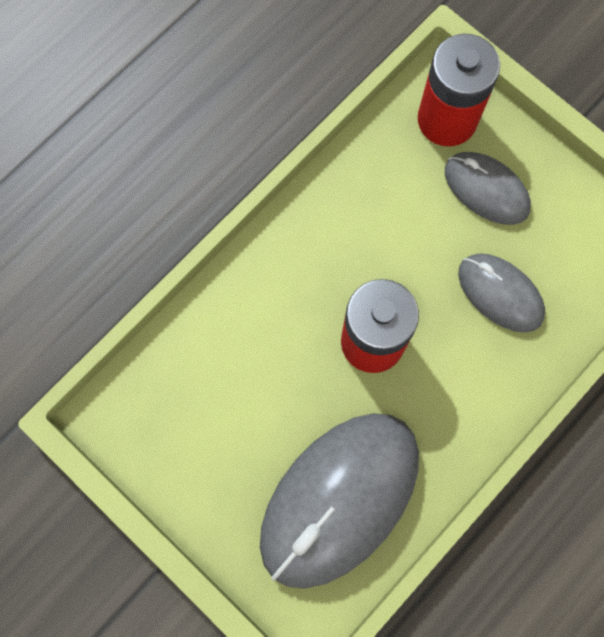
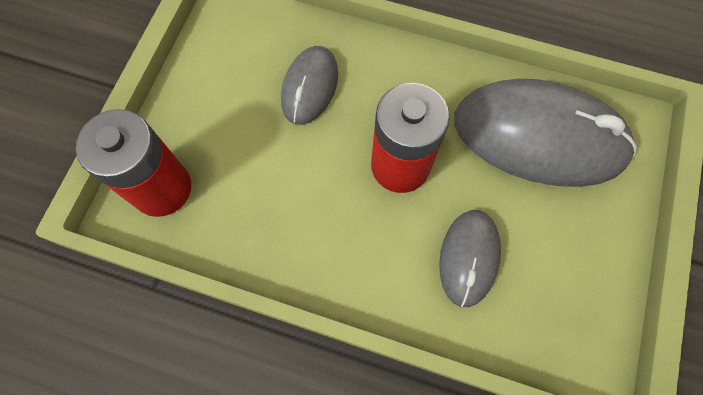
camera: 115 degrees left, 5 degrees down
(486, 190) = (220, 131): grey mouse -> grey mouse (468, 258)

